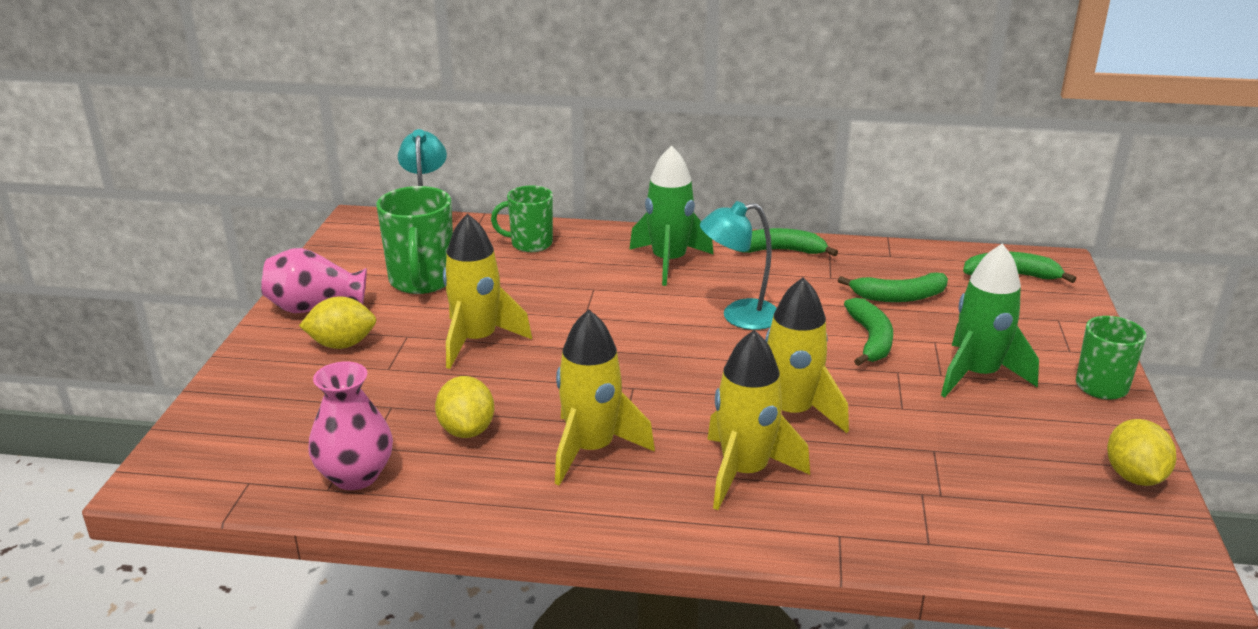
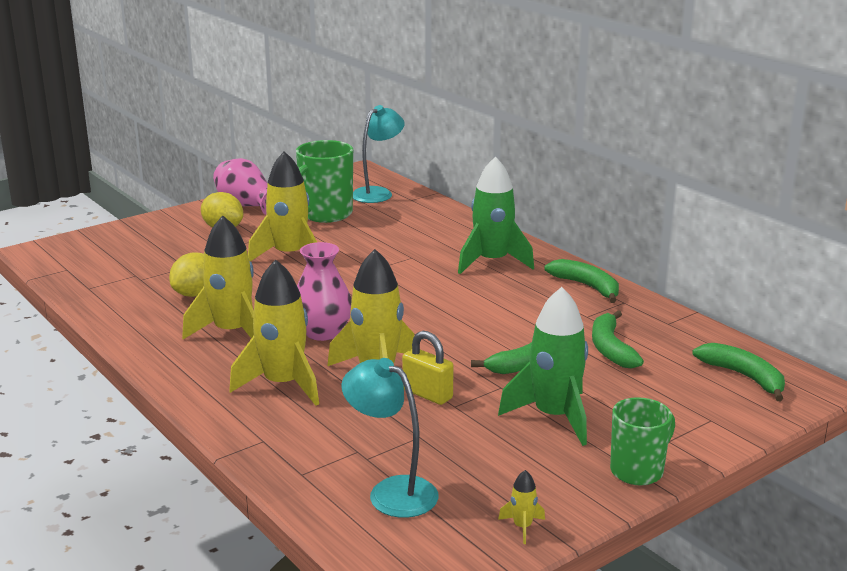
camera: 45 degrees right, 5 degrees down
(355, 476) = (110, 288): pink vase -> pink vase (322, 332)
(530, 244) = (427, 219): green mug -> none
(739, 316) = (467, 309): turquoise lamp -> turquoise lamp (391, 491)
(865, 410) = (427, 394): none -> yellow padlock
(899, 297) = (610, 349): green banana -> green banana turned 45 degrees clockwise
(1134, 476) = (522, 527): yellow lemon -> yellow rocket

